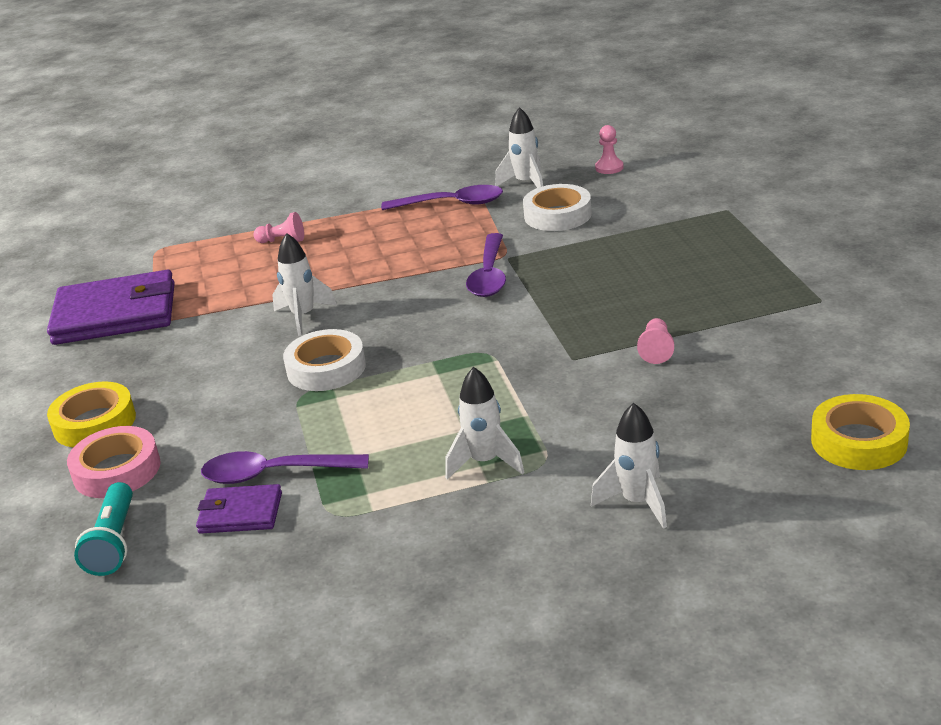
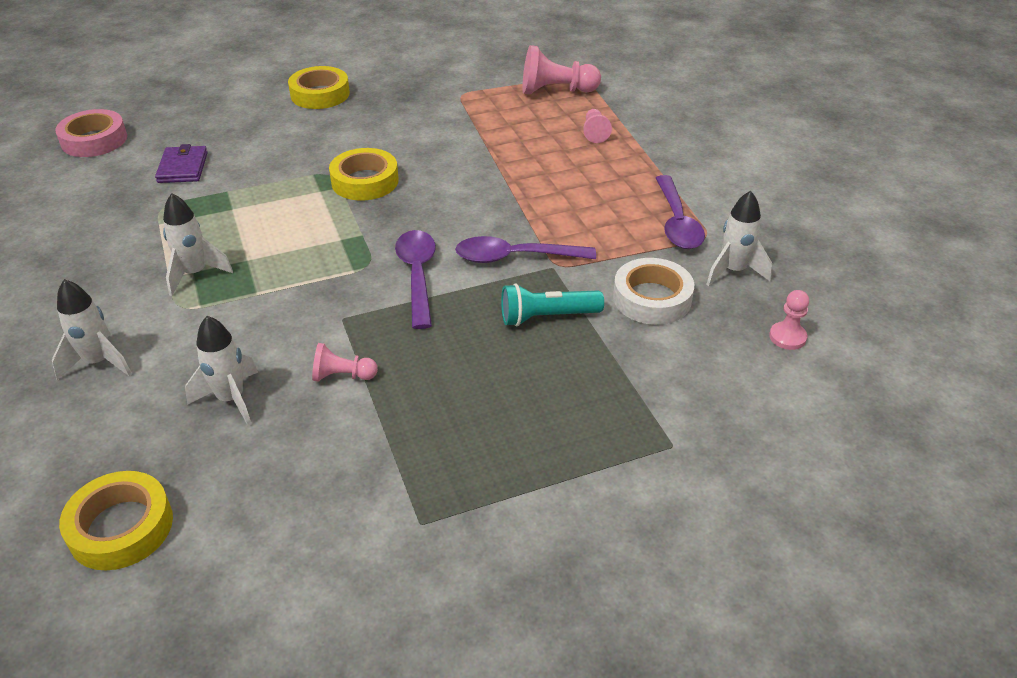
camera: 80 degrees right, 10 degrees up
(113, 542) = (174, 125): turquoise flashlight -> turquoise flashlight (547, 317)
(115, 314) = (473, 76): purple wallet -> none
(117, 470) = (257, 112): pink tape -> pink tape (94, 140)
(182, 263) = (556, 91): none -> pink pawn
(273, 474) = (224, 175): purple spoon -> purple spoon (417, 275)
(303, 316) = (453, 160): white rocket -> white rocket (231, 399)
(326, 368) = (365, 181): white tape -> yellow tape

